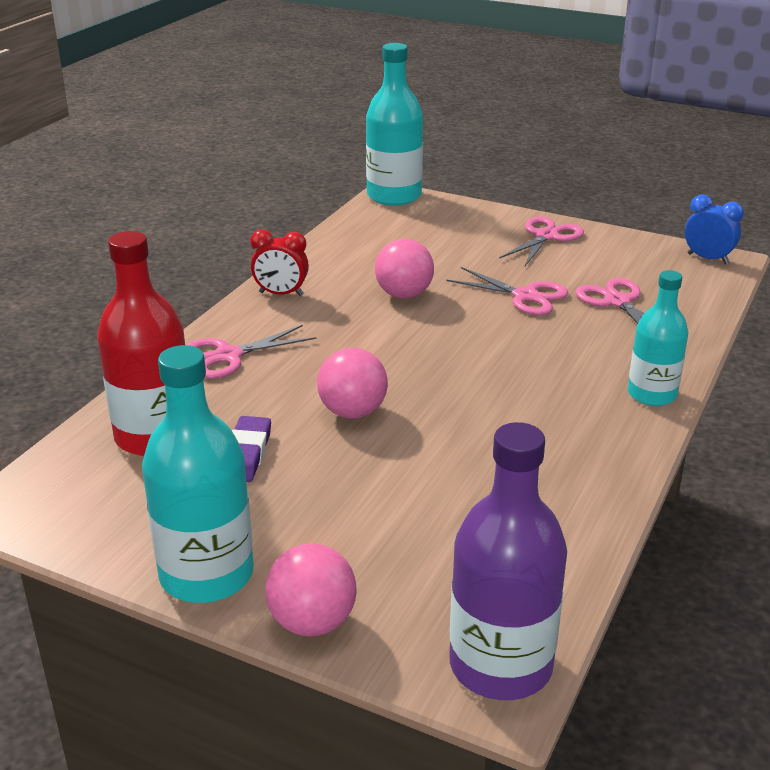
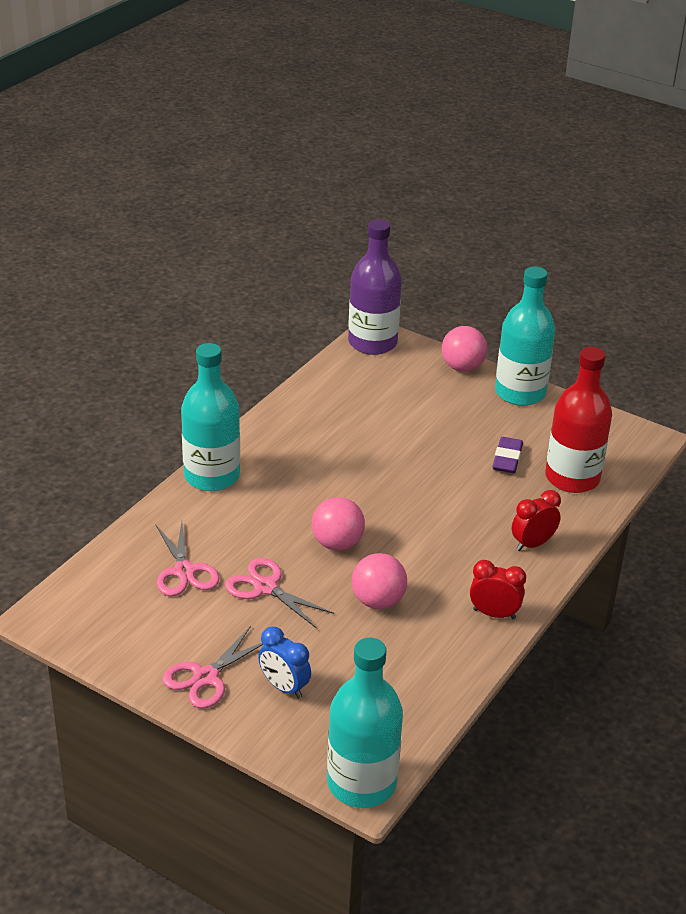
camera: 175 degrees left, 5 degrees up
(228, 356) = (532, 544): pink scissors -> red clock
(352, 412) = (434, 483): pink ball -> pink ball (337, 543)
(652, 394) = (212, 476): turquoise bottle -> turquoise bottle, size x1.54
(707, 259) = (58, 622): blue clock -> blue clock (284, 687)

